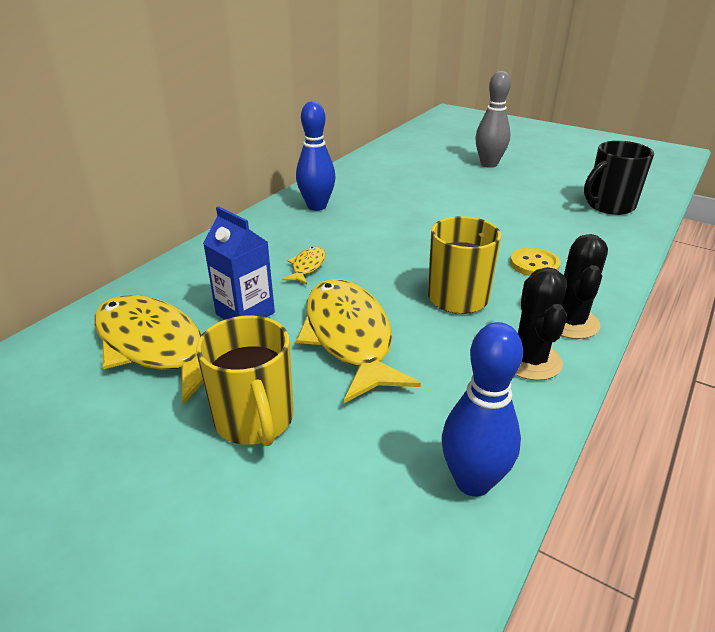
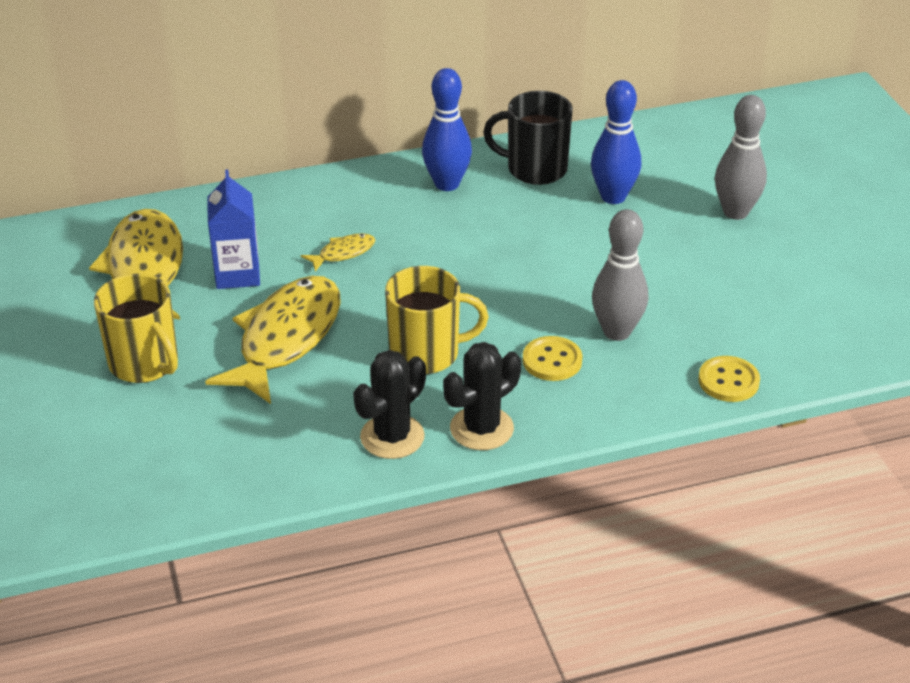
camera: 40 degrees right, 5 degrees up
(255, 420) = (145, 364): yellow mug -> yellow mug turned 60 degrees counterclockwise
(473, 482) = (221, 483): blue bowling pin -> blue bowling pin (613, 197)
(537, 235) = (616, 332): none -> grey bowling pin
(609, 206) = (772, 340): black mug -> black mug (535, 169)
(629, 231) = (728, 381): none -> yellow button

